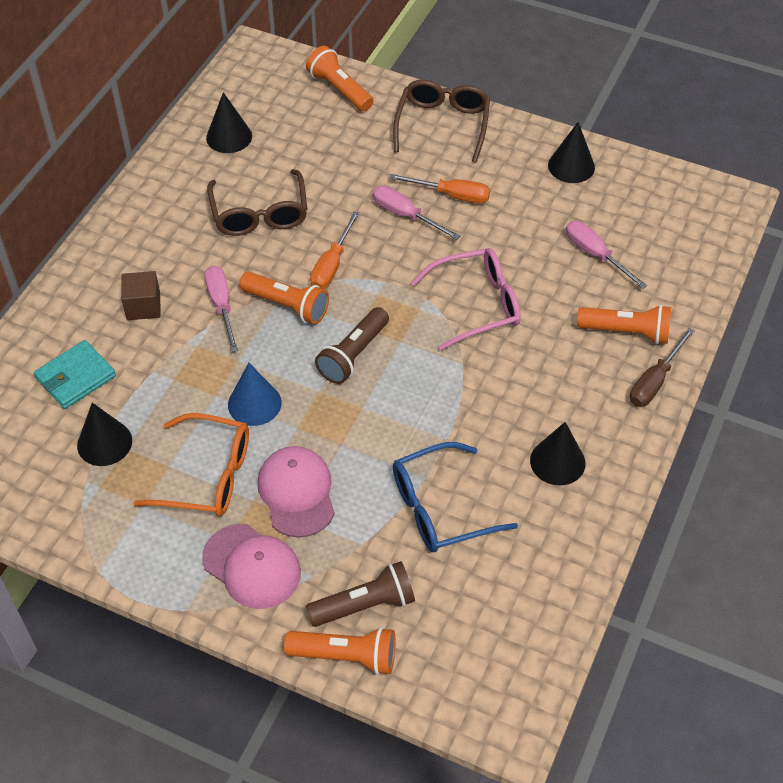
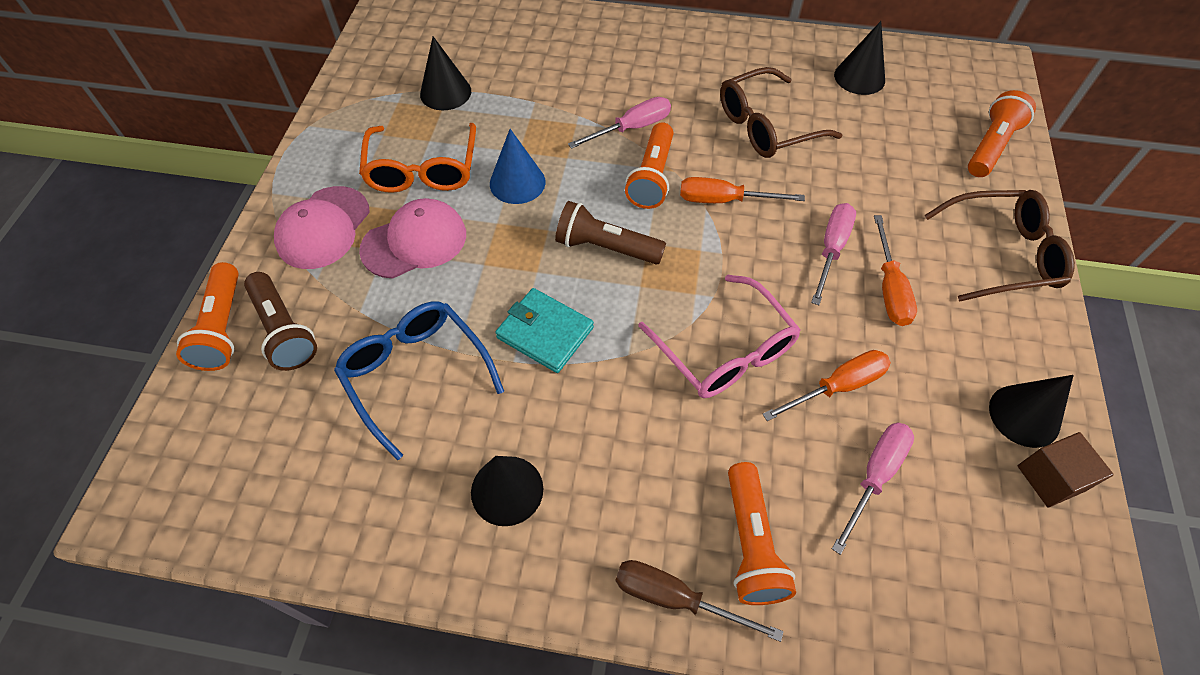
camera: 75 degrees right, 5 degrees up
(76, 377) = (513, 56): turquoise wallet -> turquoise wallet (545, 333)
(143, 306) = (609, 75): brown cube -> brown cube (1050, 478)
(524, 251) = (837, 387): none -> orange screwdriver

